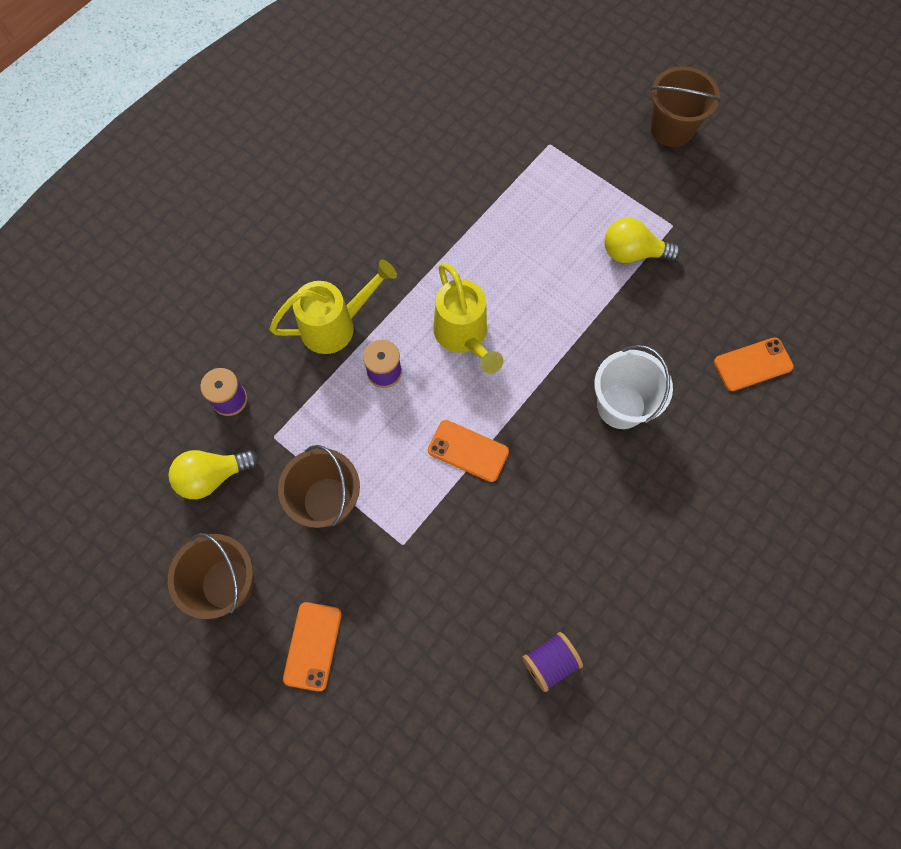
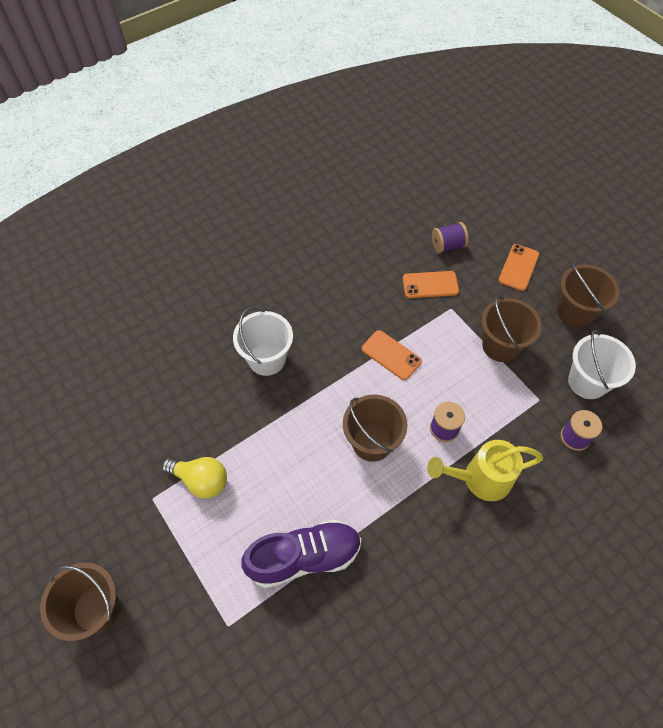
camera: 165 degrees left, 10 degrees down
(213, 476) = (587, 382): yellow light bulb -> white bucket
(463, 336) = (372, 442): yellow watering can -> brown bucket
(500, 210) = (304, 557): none -> purple shoe
(550, 662) = (372, 229): purple spool -> purple spool (447, 245)
(753, 364) = (154, 364): orange phone -> orange phone (430, 285)

